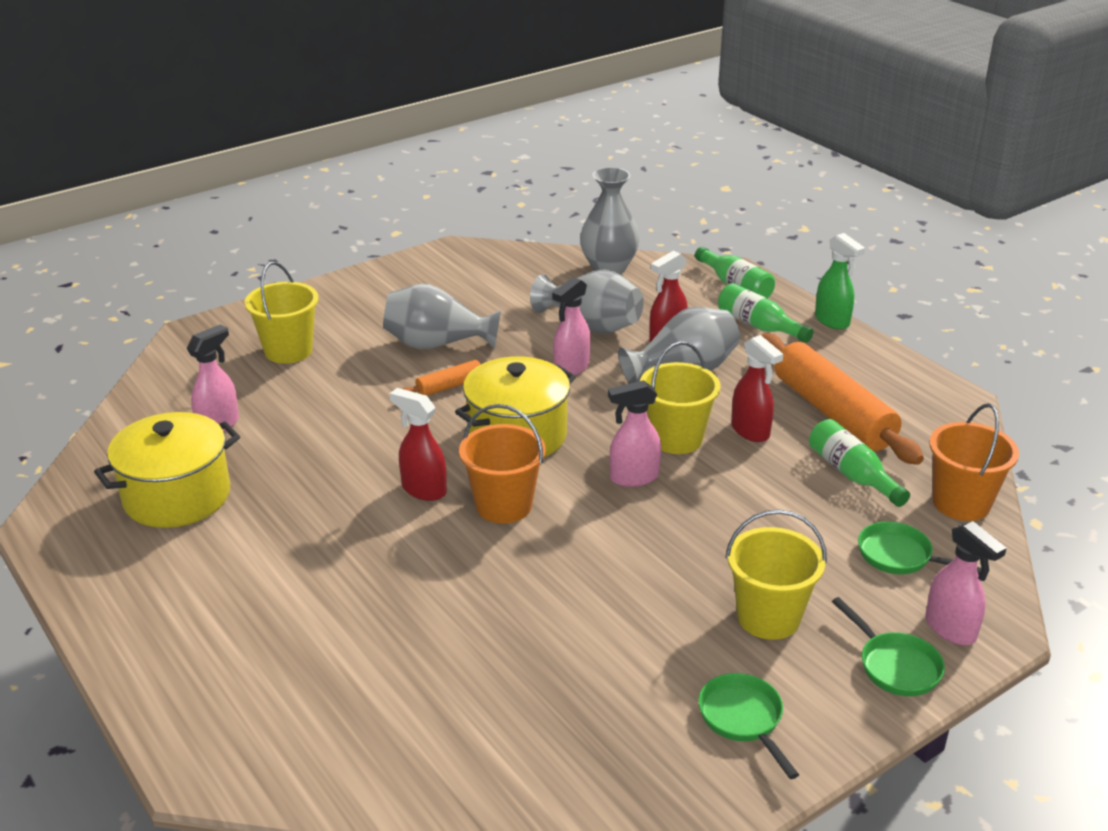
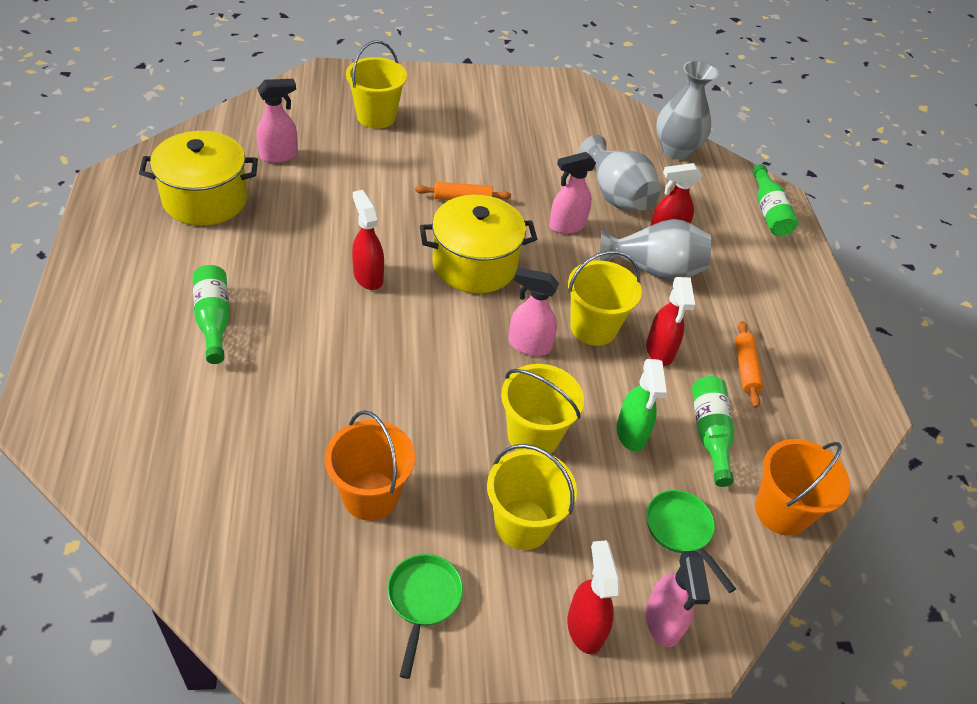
camera: 25 degrees right, 15 degrees up
(437, 344) = (484, 159): grey vase -> none
(503, 505) = (412, 319): orange bucket -> orange bucket (370, 495)
(709, 546) = (533, 436): none -> yellow bucket
(759, 326) = (755, 258): green bottle -> green bottle (214, 320)
(832, 321) = (824, 283): green spray bottle -> green spray bottle (631, 433)
(832, 413) = (745, 368): orange rolling pin -> orange rolling pin, size x0.47
(895, 666) = (585, 627): green pan -> red spray bottle

